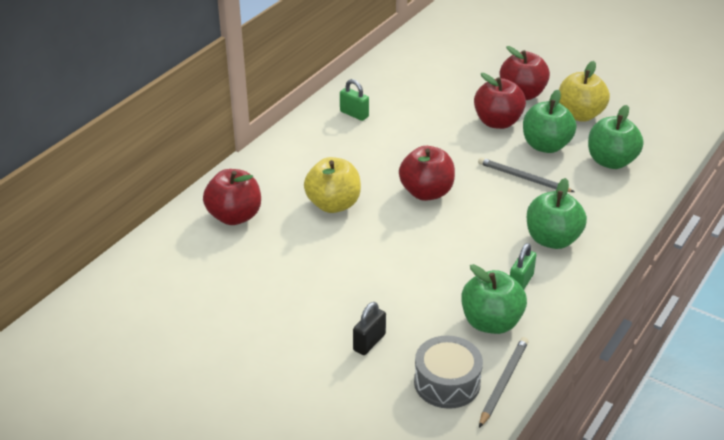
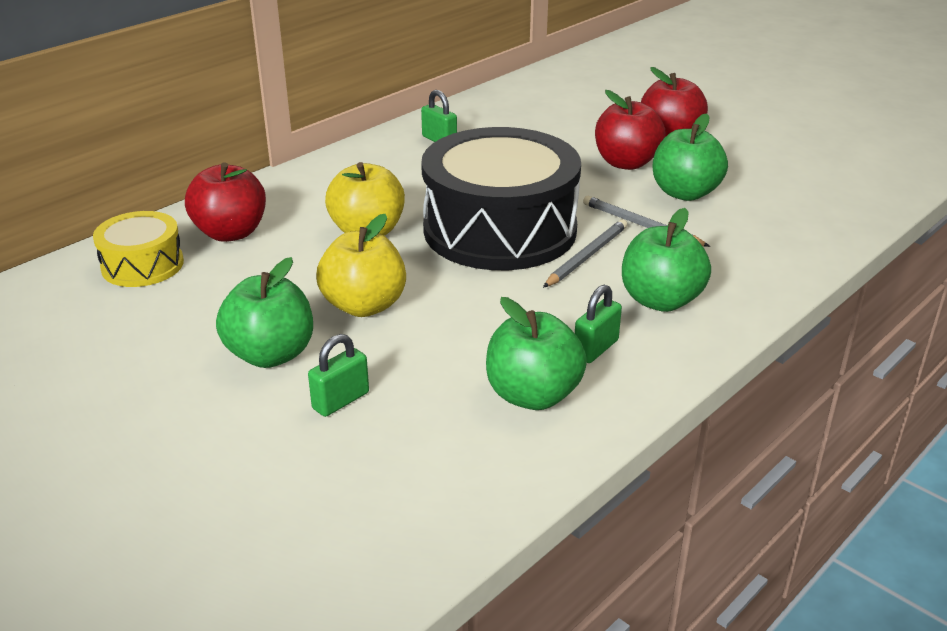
camera: 10 degrees right, 5 degrees down
(183, 251) = (142, 265): none -> yellow drum
(369, 342) = (341, 401): black padlock -> green padlock
(426, 192) = (500, 230): red apple -> black drum
(447, 382) = (434, 469): grey drum -> none
(503, 382) = (522, 479): grey pencil -> grey pencil (586, 256)
(579, 115) = (742, 164): yellow apple -> yellow apple (364, 306)
(611, 161) = (773, 218): green apple -> green apple (270, 354)

